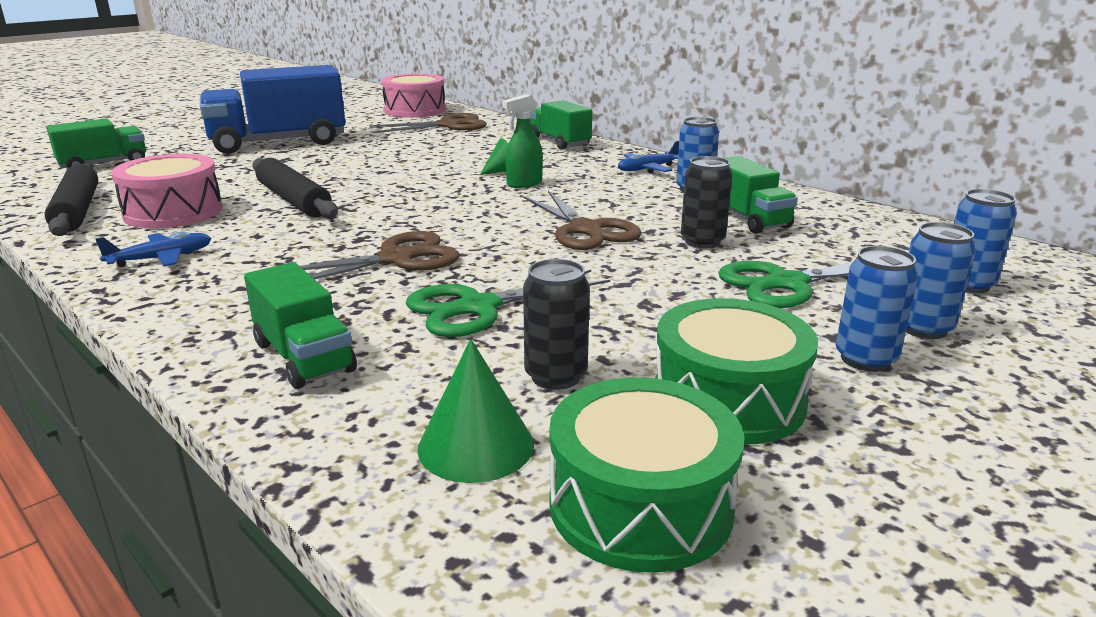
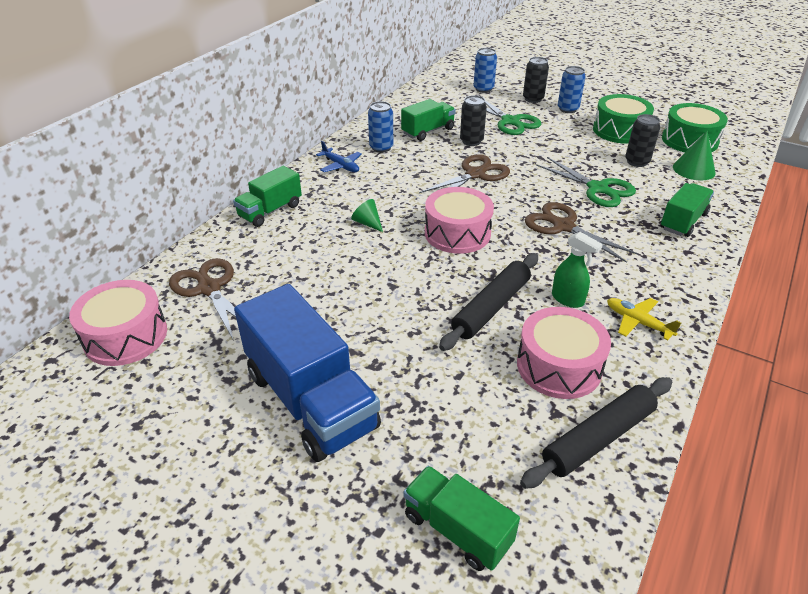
camera: 105 degrees left, 15 degrees up
(161, 258) = (638, 322): blue plane -> yellow plane
(443, 203) = (457, 233): none -> pink drum
(524, 184) = (397, 208): green spray bottle -> green spray bottle (568, 299)
(923, 328) = (533, 99): blue can -> black can

